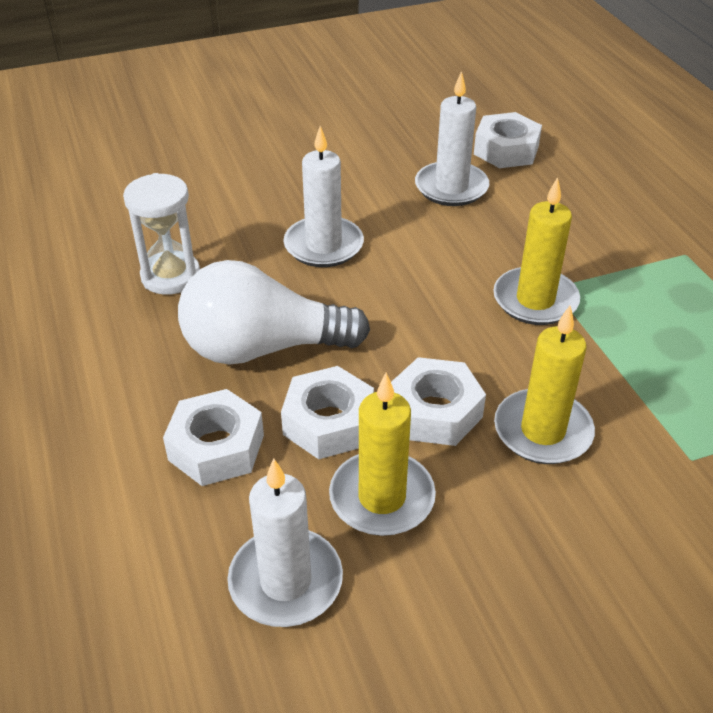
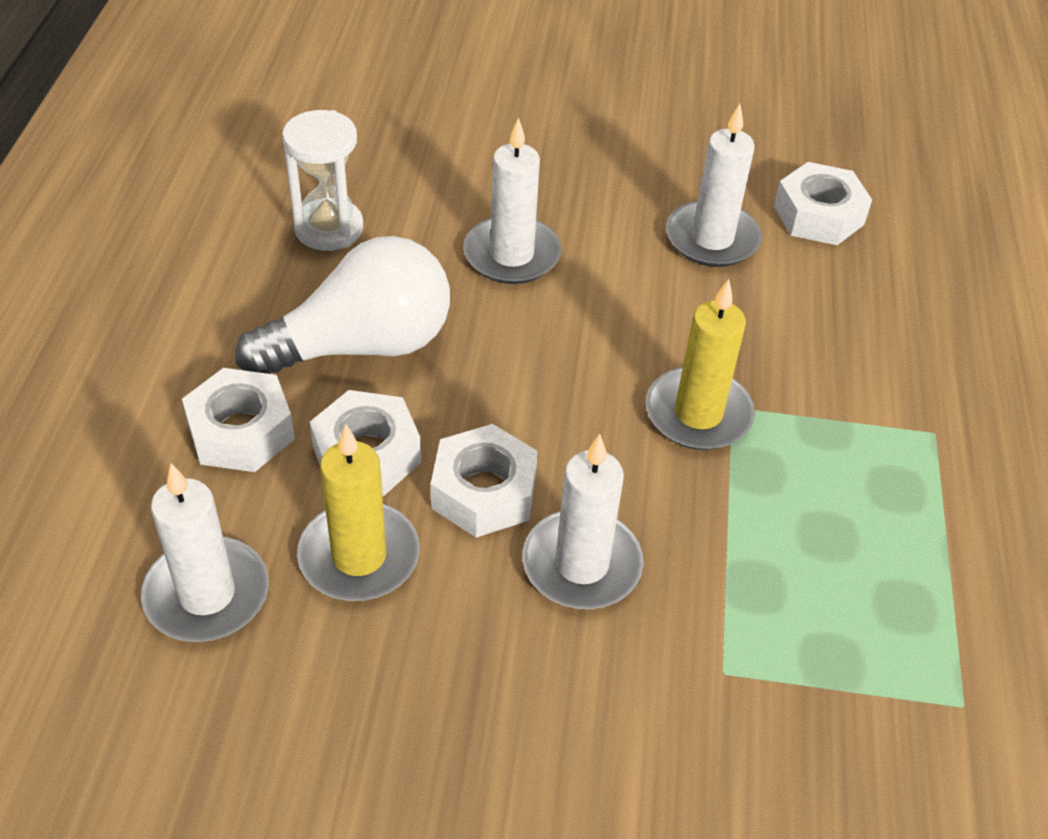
camera: 25 degrees right, 5 degrees up
(262, 348) = (362, 346): white light bulb -> white light bulb turned 135 degrees clockwise
(542, 431) = (581, 564): yellow candle -> white candle

